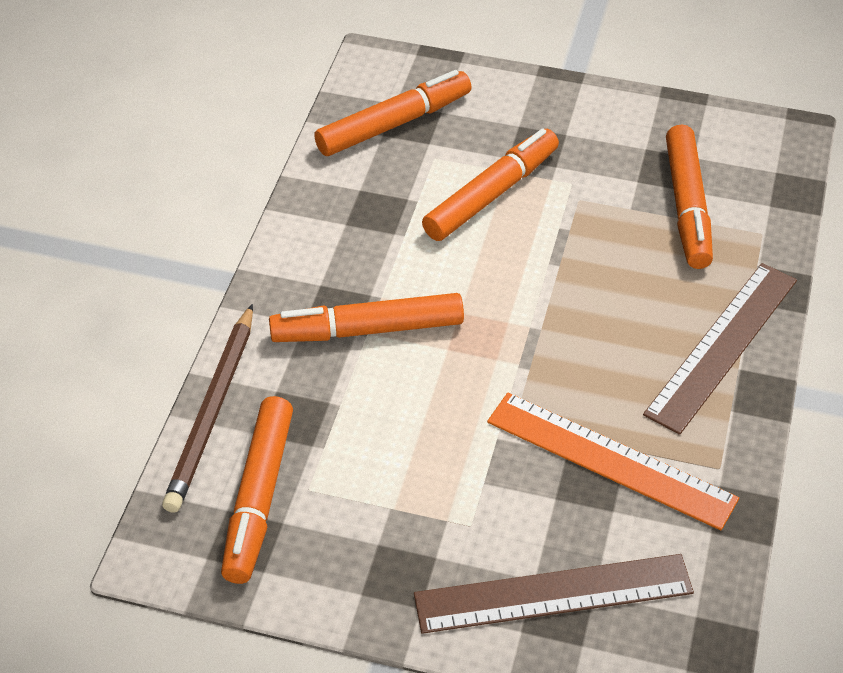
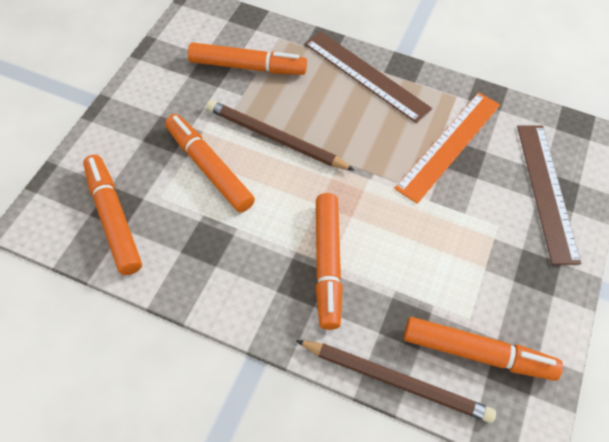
camera: 85 degrees left, 10 degrees up
(561, 253) = (275, 138): none -> brown pencil

